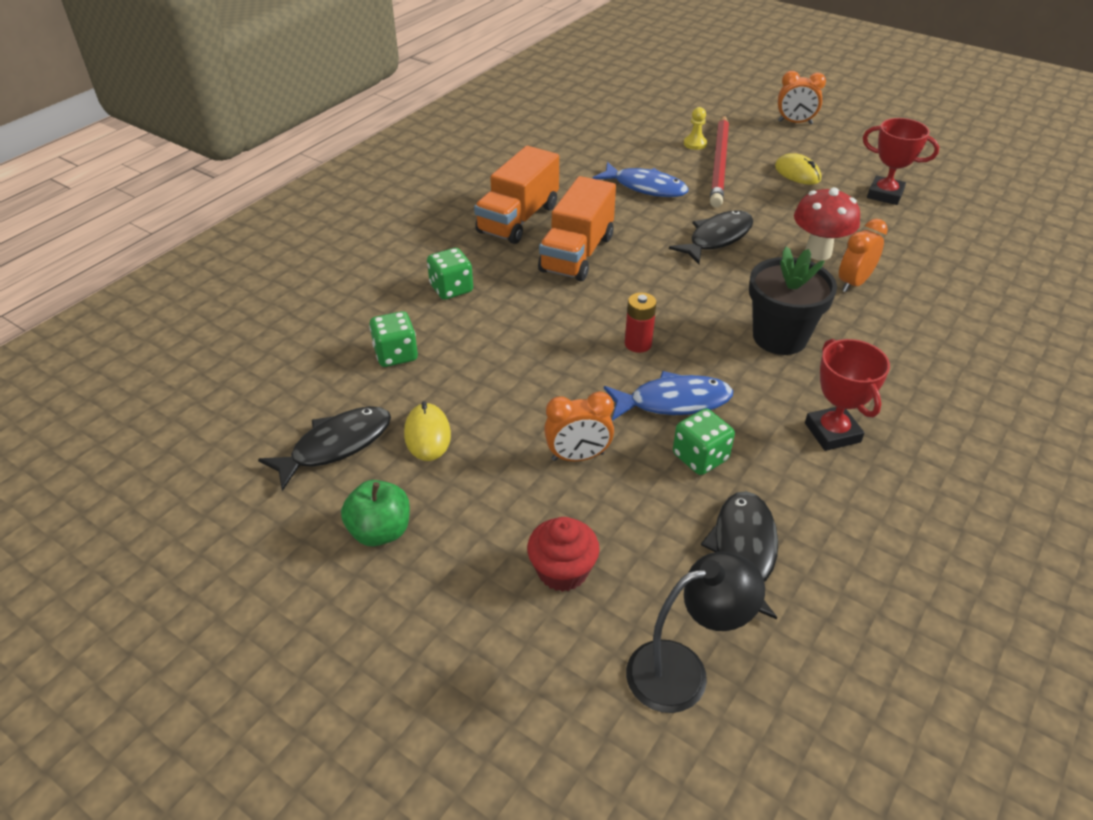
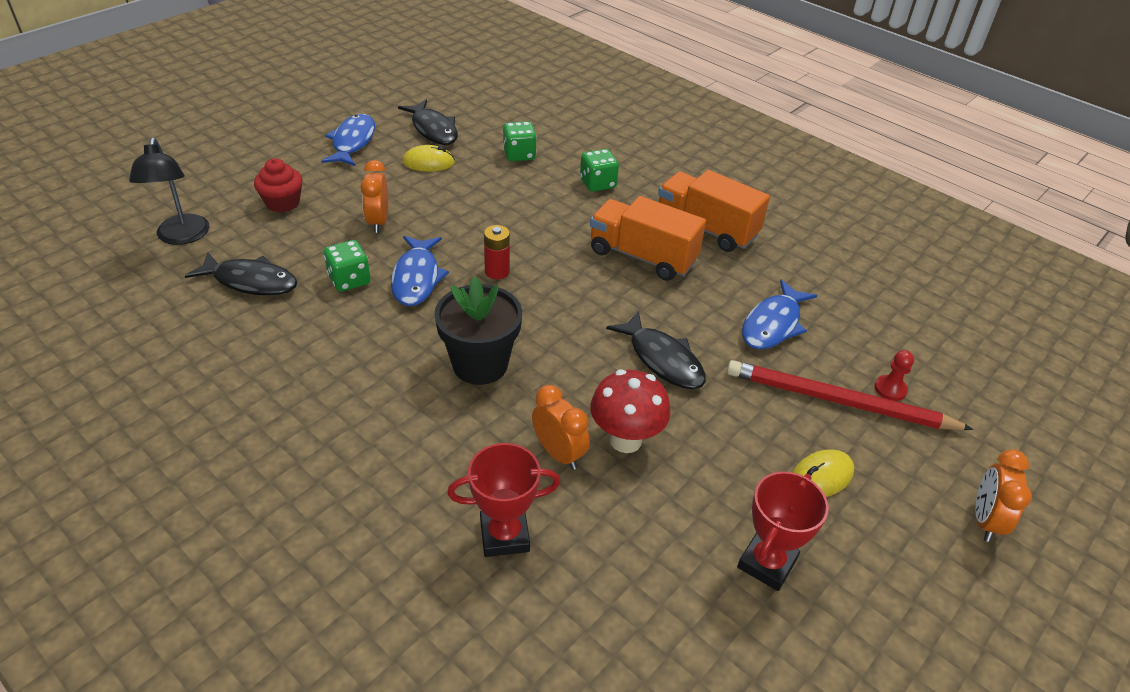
camera: 95 degrees right, 0 degrees up
(380, 531) = (352, 142): green apple -> blue fish
(695, 144) = (890, 389): yellow pawn -> red pawn
(832, 432) = (340, 363): red trophy -> red trophy (504, 535)

